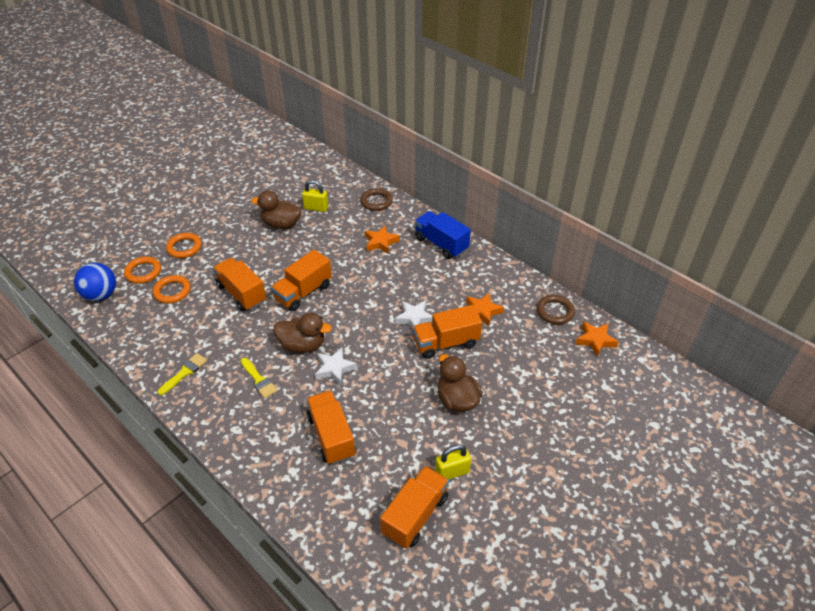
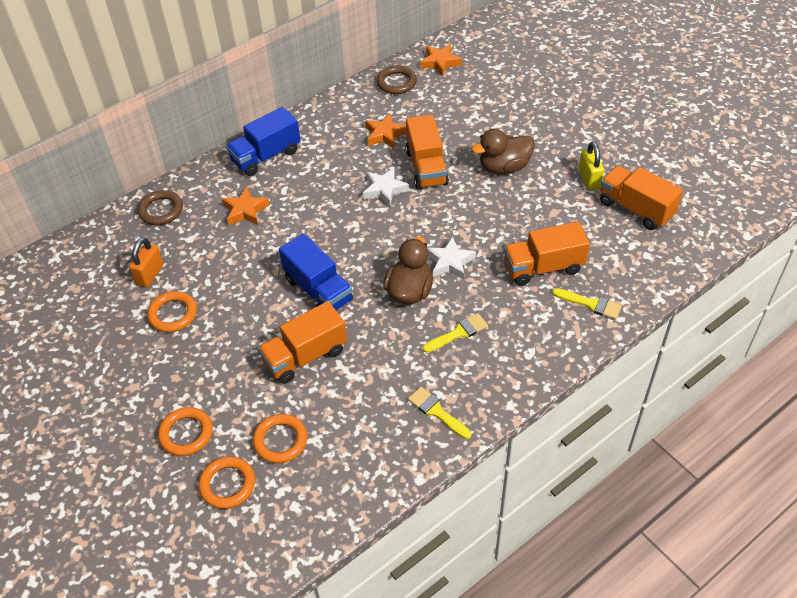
camera: 80 degrees left, 5 degrees up
(101, 295) = (265, 538): blue ball -> none
(281, 224) = (173, 314): brown duck -> orange ring
(288, 475) = (591, 304): none -> yellow brush
(303, 292) = (318, 290): orange truck -> blue truck
(316, 208) = (150, 274): yellow padlock -> orange padlock

